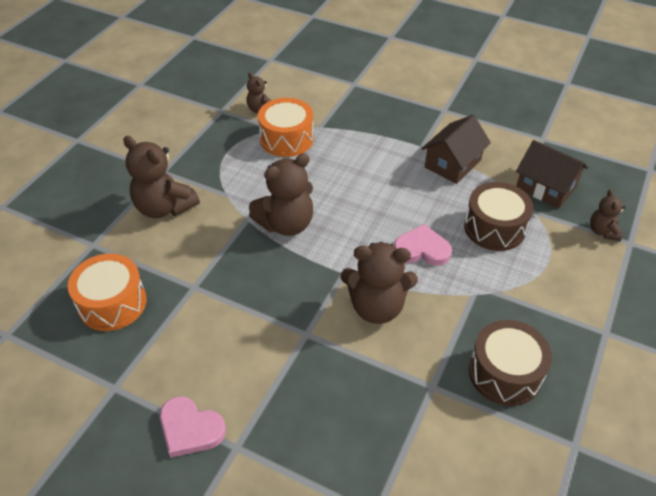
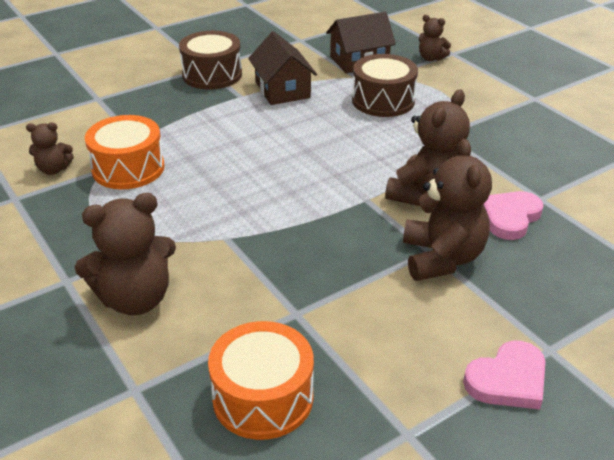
camera: 60 degrees left, 10 degrees down
(286, 224) = (262, 213): brown teddy bear -> brown teddy bear (442, 258)
(422, 249) = (375, 145): pink heart -> pink heart (510, 217)
(505, 373) = (547, 157): brown drum -> brown drum (212, 75)

